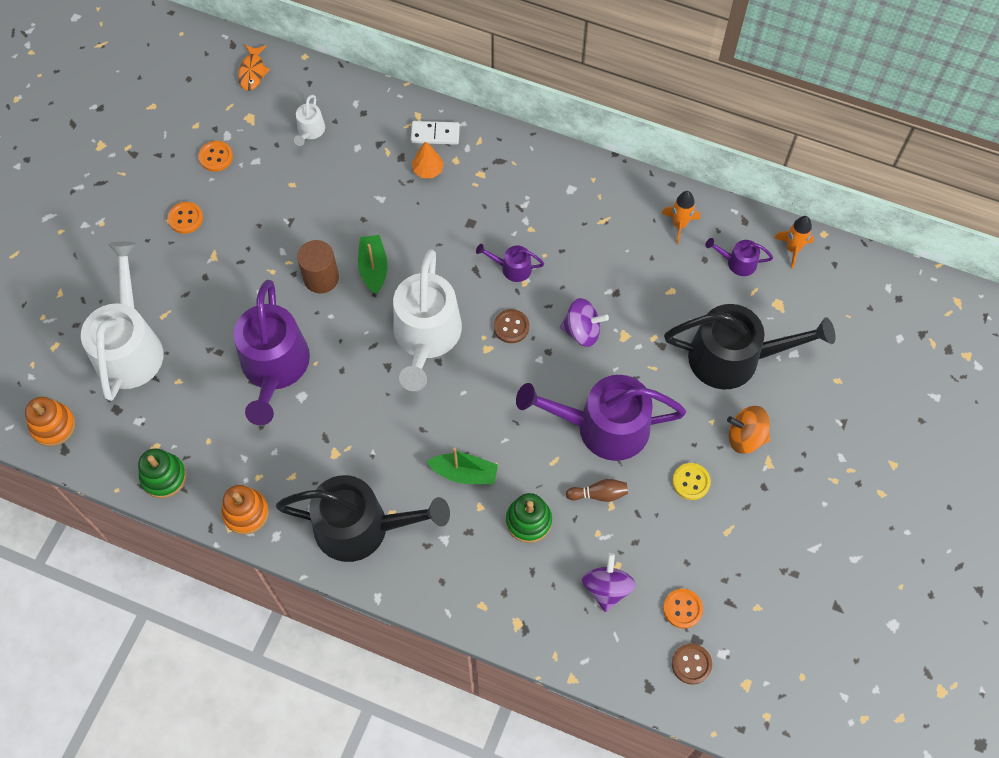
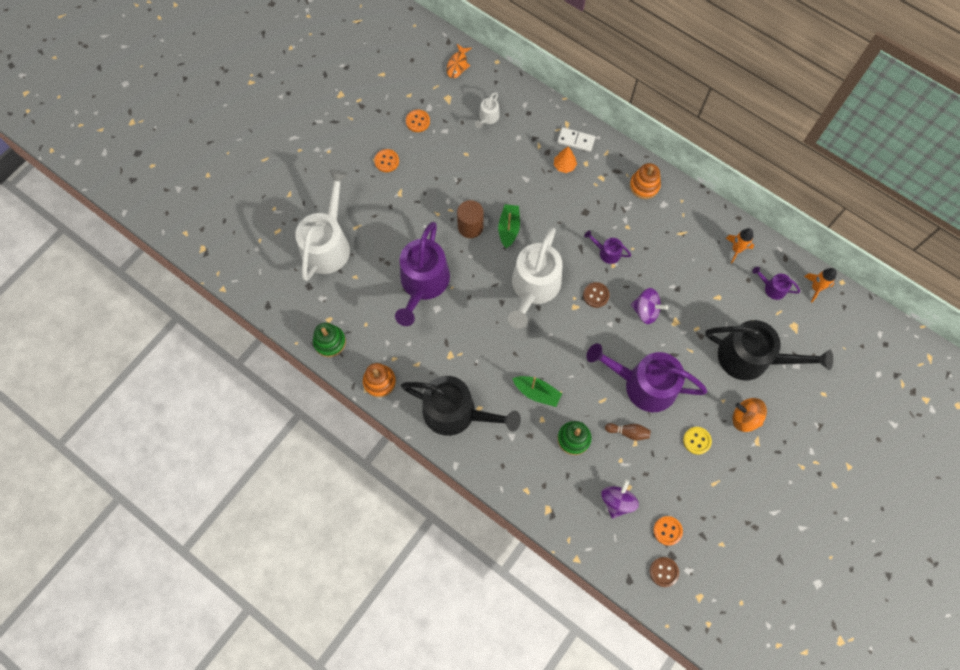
camera: 15 degrees right, 5 degrees up
(53, 426) = (264, 287): orange stacking toy -> orange stacking toy (644, 186)

